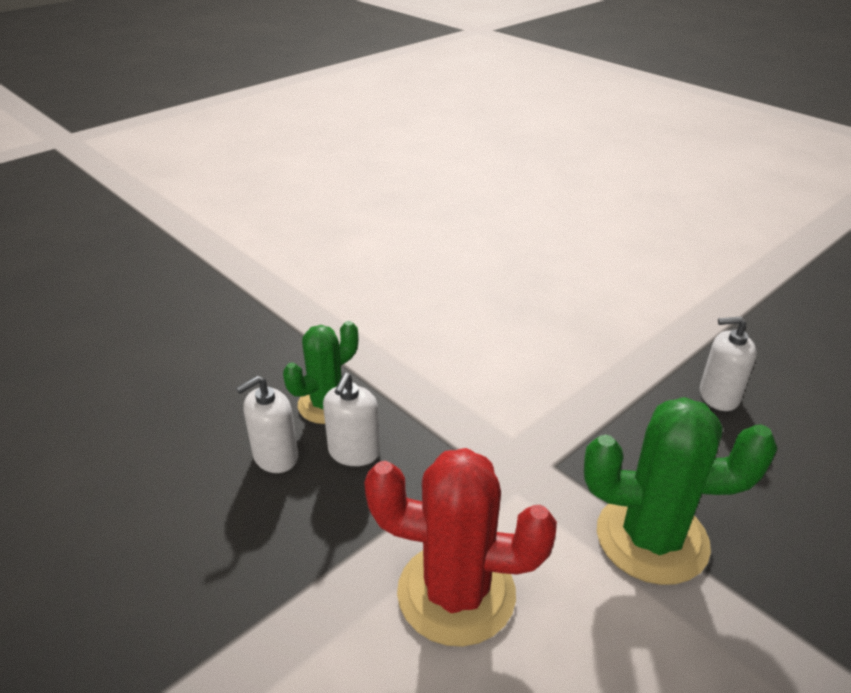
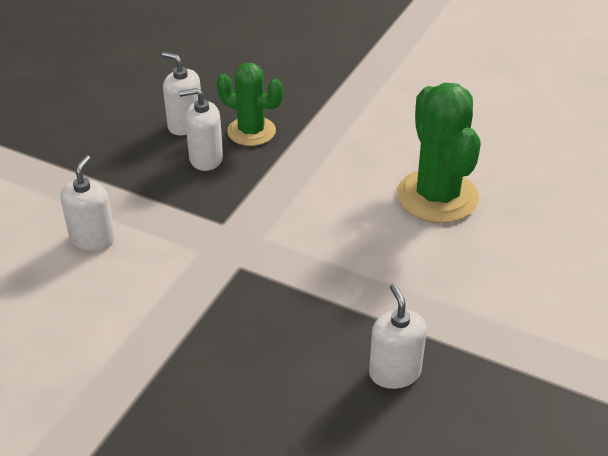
camera: 70 degrees right, 5 degrees up
(456, 593) = (93, 239): red cactus -> white soap dispenser
(652, 538) = (178, 336): green cactus -> green cactus (437, 196)

